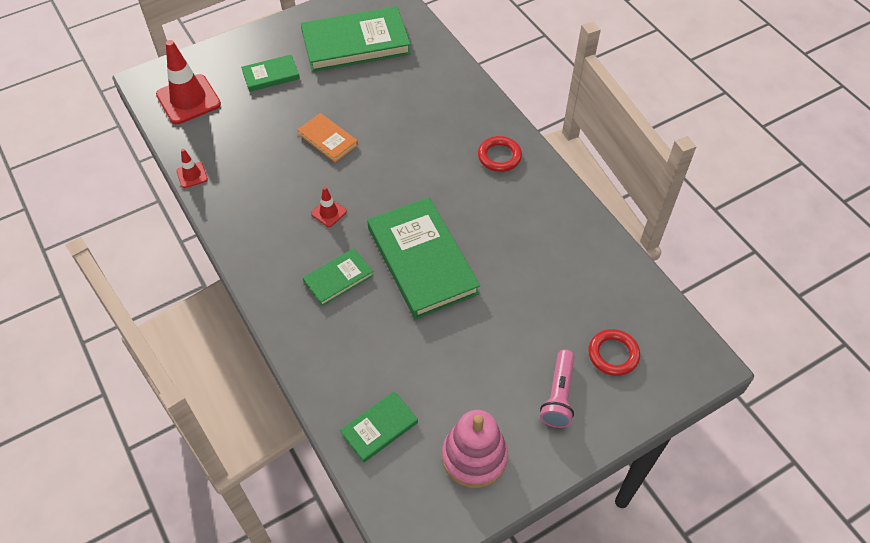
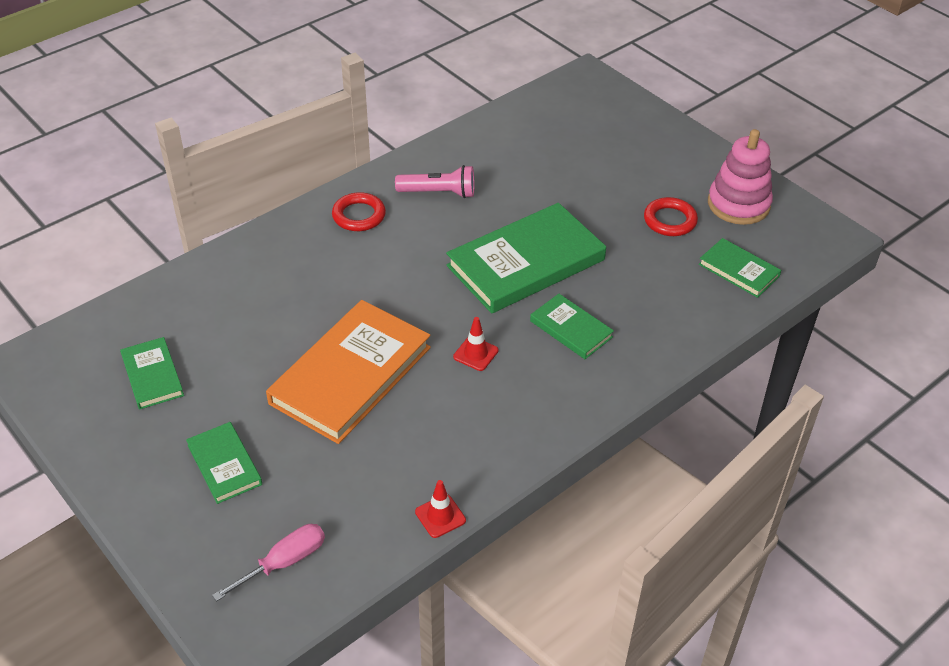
camera: 100 degrees left, 10 degrees down
(188, 99) = (284, 562): red traffic cone -> pink screwdriver
(328, 139) = (351, 375): orange book -> orange book, size x1.98
(356, 43) = (152, 375): green book -> green book, size x0.50
(558, 395) = (654, 157): pink flashlight -> pink flashlight (439, 193)
(613, 354) = (597, 126): red ring -> red ring (670, 220)

